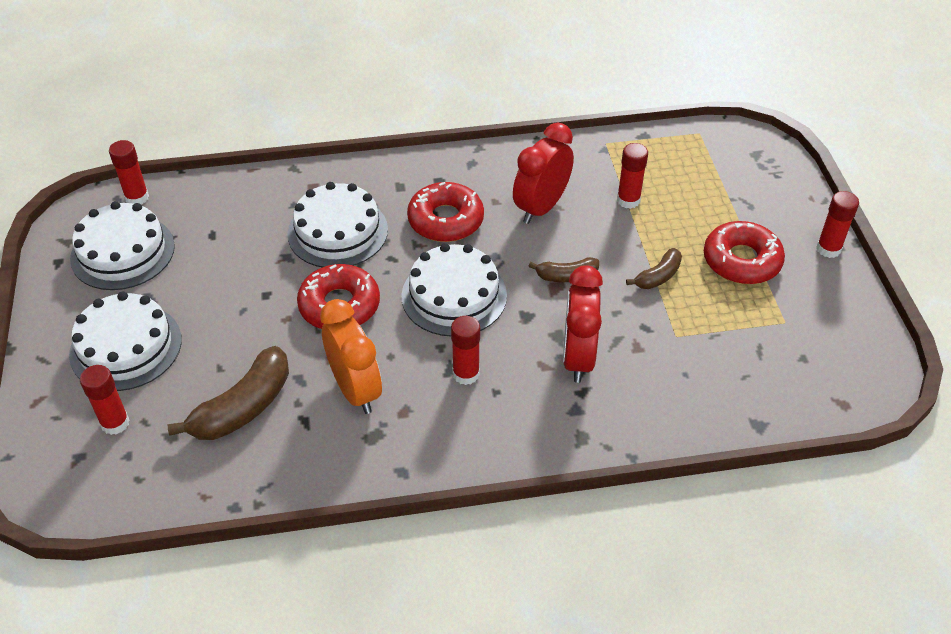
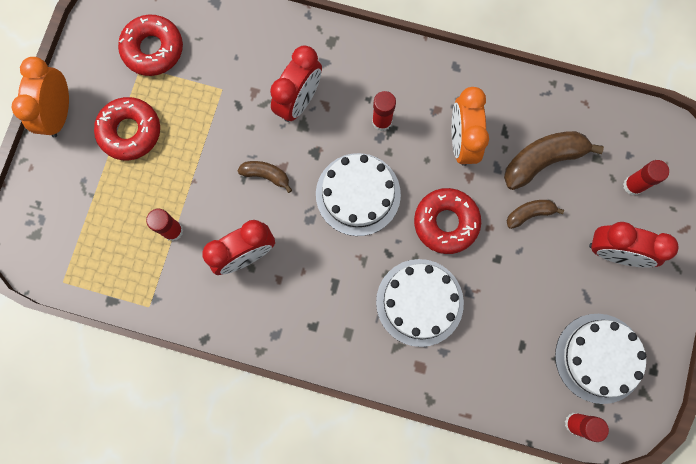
camera: 155 degrees left, 30 degrees up
(126, 347) = (614, 252): white cake -> red clock
(445, 220) = (328, 275): red donut -> red donut (153, 49)
(658, 276) = (200, 145): brown banana -> brown banana (529, 213)
(828, 249) = (59, 113): red glue stick -> orange clock

